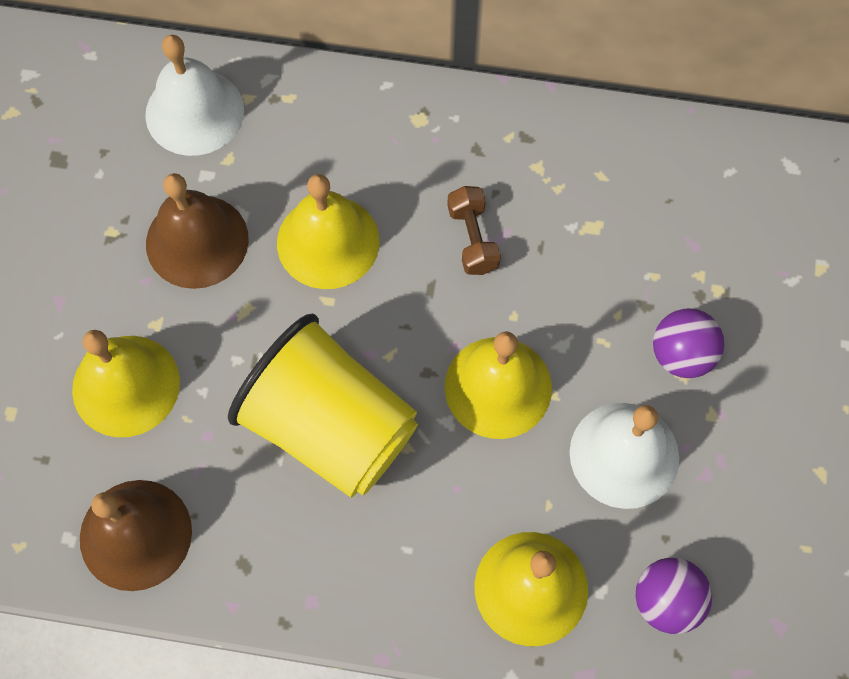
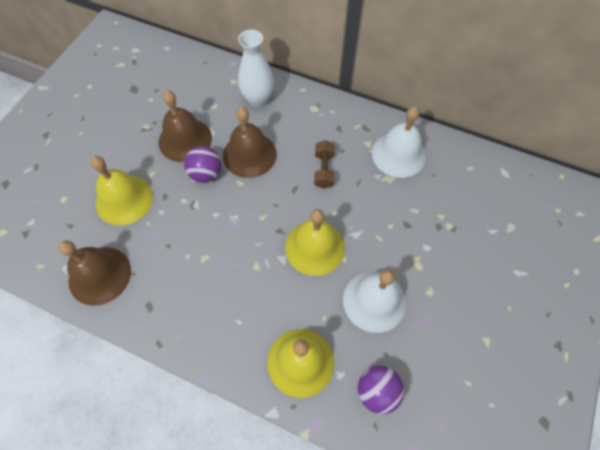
camera: 15 degrees right, 5 degrees down
(194, 112) = (205, 82): white bell -> white bell (398, 154)
(308, 127) = (258, 100): none -> white vase
(328, 241) = (249, 154): yellow bell -> brown bell
(330, 427) = (219, 246): yellow cup -> none
(681, 355) = (420, 255): purple ball -> purple ball (206, 174)

